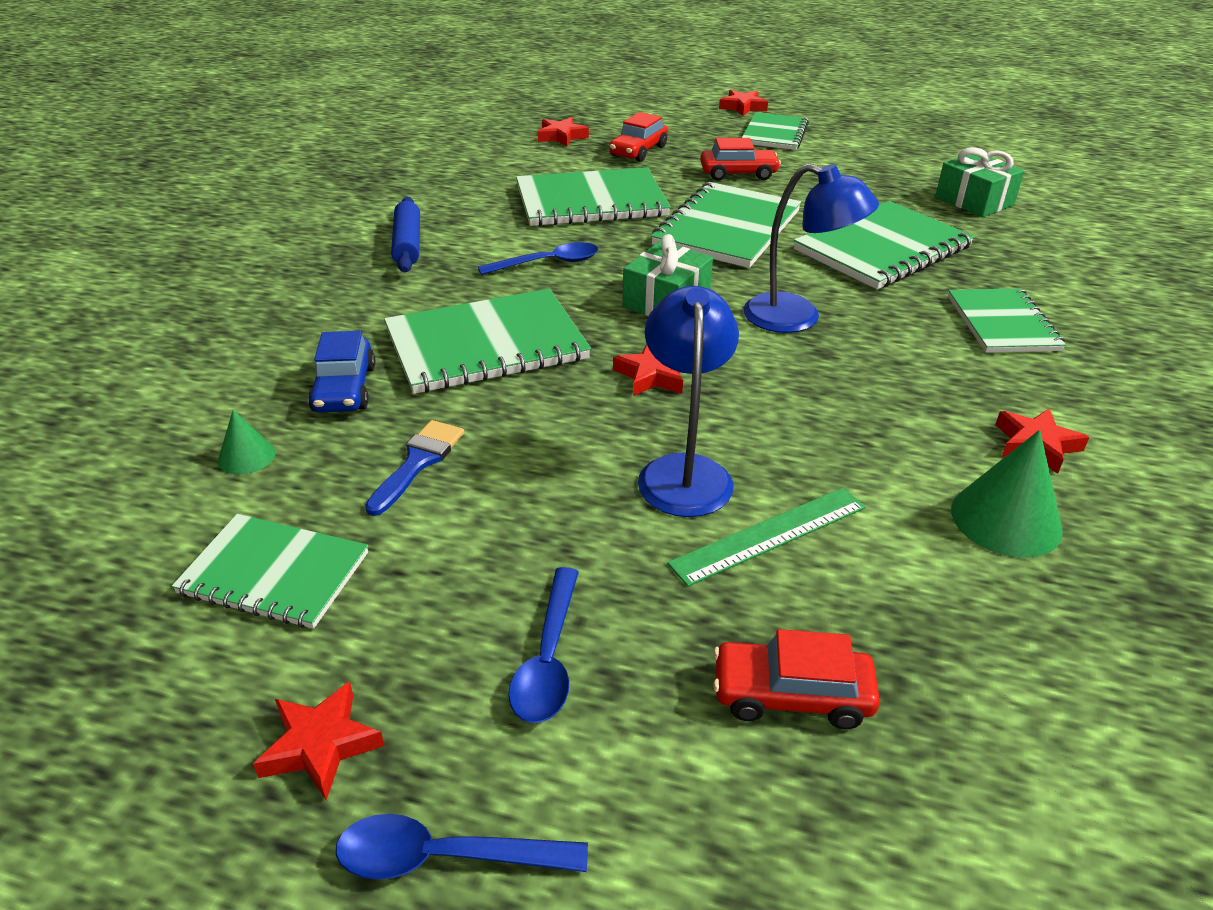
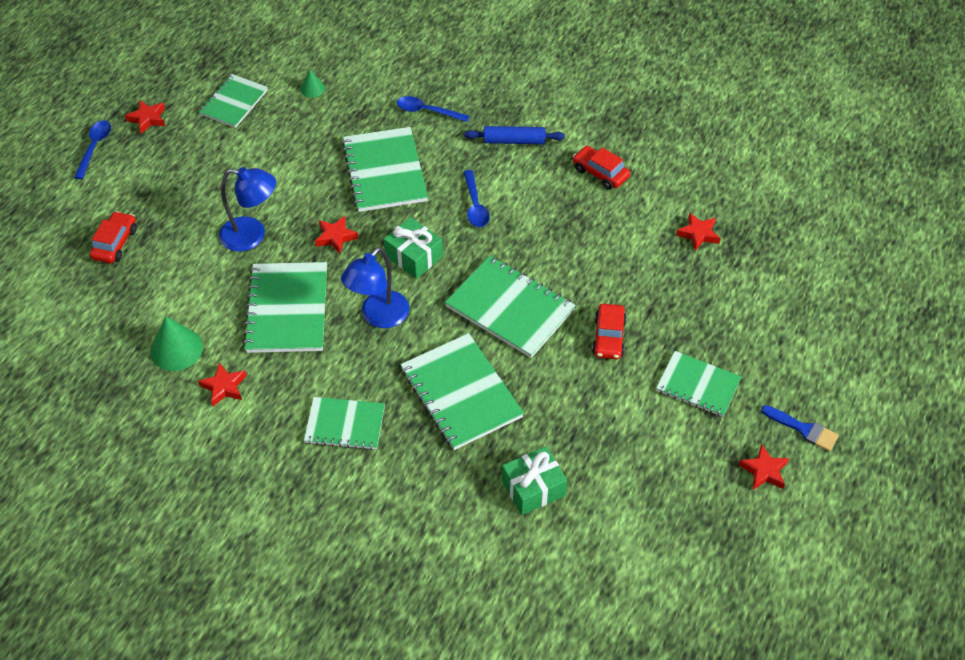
camera: 100 degrees right, 15 degrees up
(344, 389) = (357, 118): blue car -> none
(418, 462) = (290, 143): blue brush -> blue brush (804, 429)
(548, 659) = (160, 177): blue spoon -> blue spoon (427, 111)
(591, 201) = (567, 238): green notebook -> green notebook (287, 309)
(638, 151) = (662, 280): red car -> red car (600, 173)
(742, 107) = (770, 377): red star -> red star (764, 471)
(769, 535) = (199, 257): green ruler -> none

